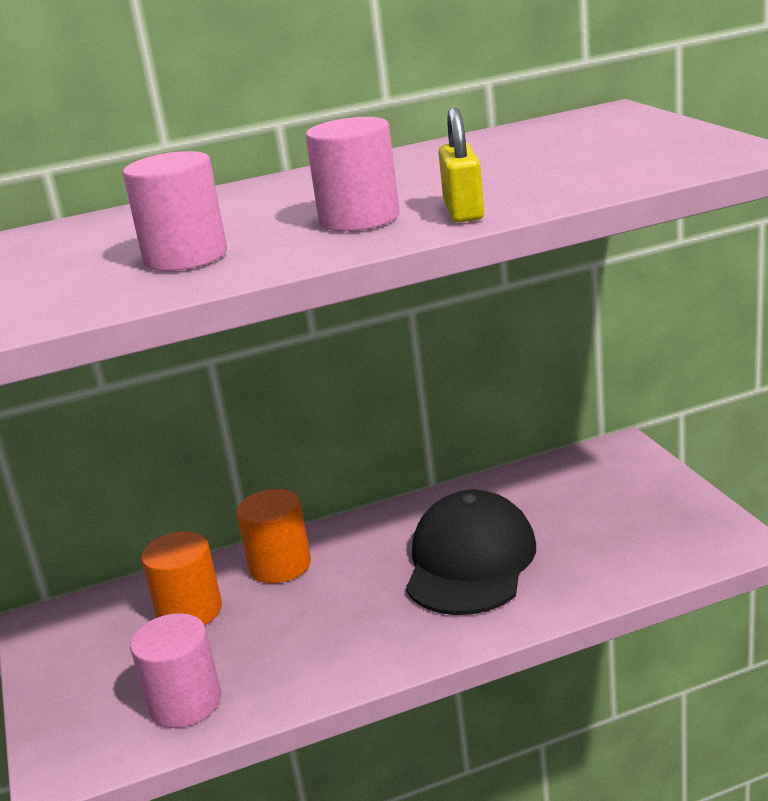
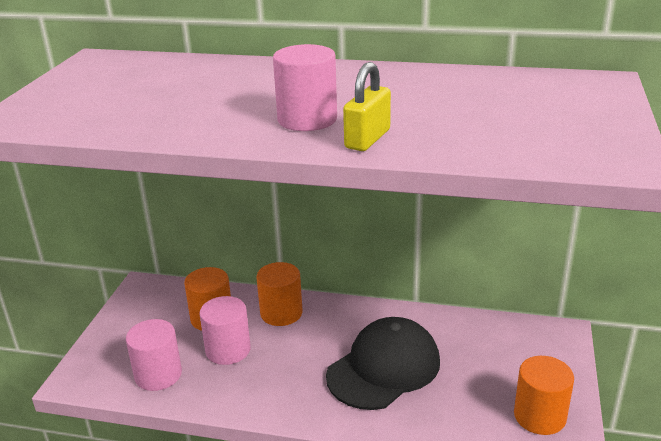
camera: 30 degrees right, 5 degrees up
(185, 257) = (187, 111): pink cylinder -> pink cylinder (228, 350)
(679, 527) = (539, 416): none -> orange cylinder

